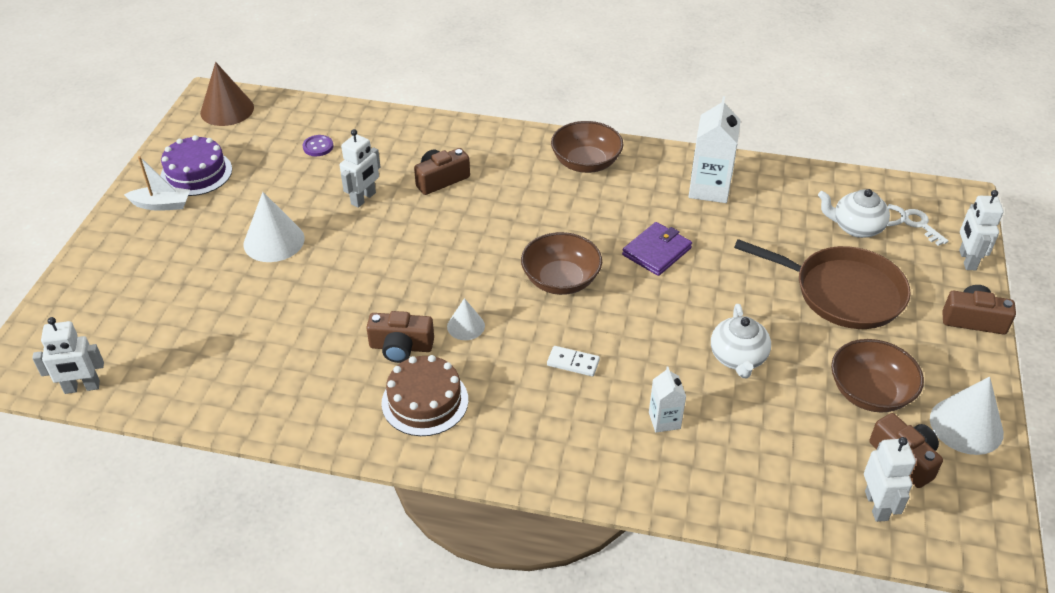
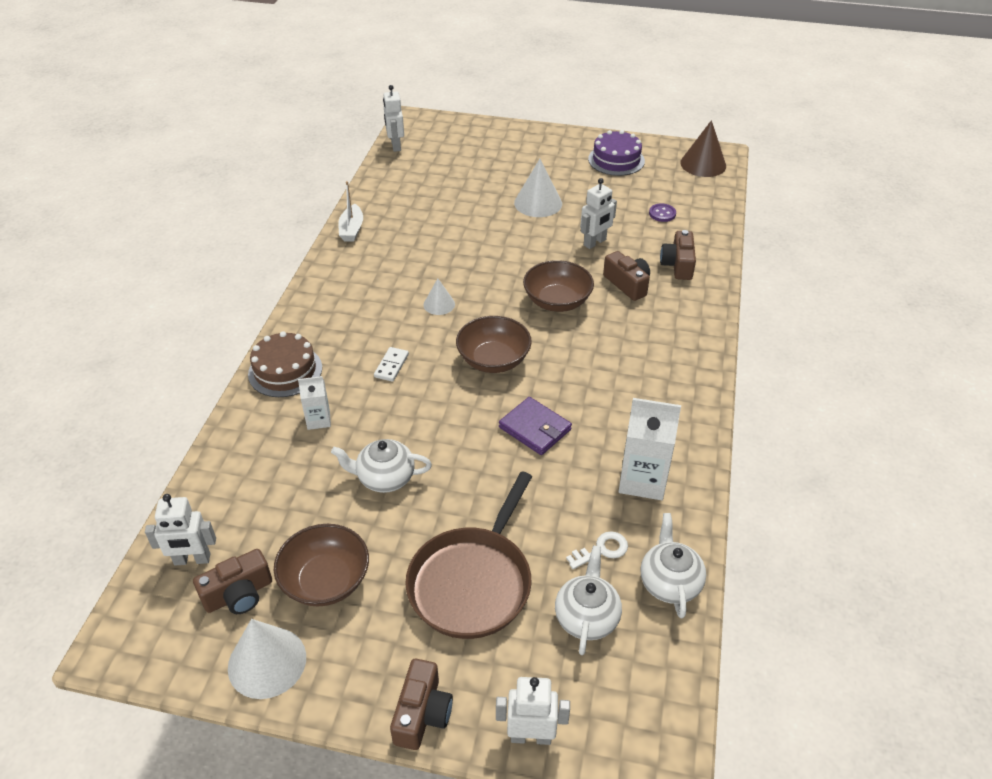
camera: 90 degrees right, 0 degrees up
(161, 205) = (576, 150): white boat -> white boat (352, 229)
(363, 198) = (595, 242): white robot -> white robot turned 75 degrees counterclockwise
(401, 347) = (419, 272): brown camera -> brown camera (678, 265)
(425, 401) = (362, 286): brown cake -> brown cake (285, 371)
(586, 163) = (671, 381): brown bowl -> brown bowl (557, 301)
(811, 182) = (669, 582): none -> white teapot
(920, 225) = (597, 695): white key -> white key (602, 550)

